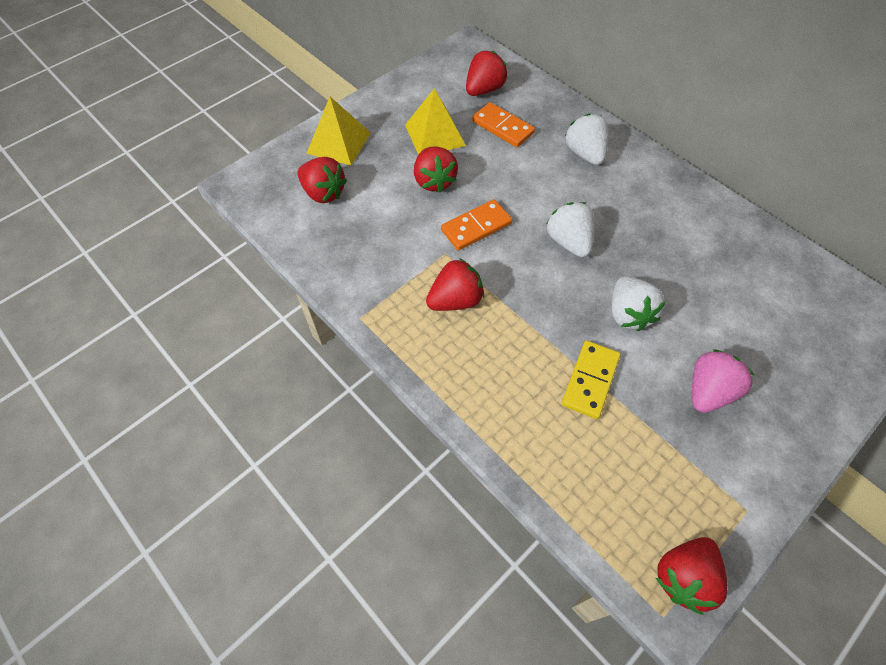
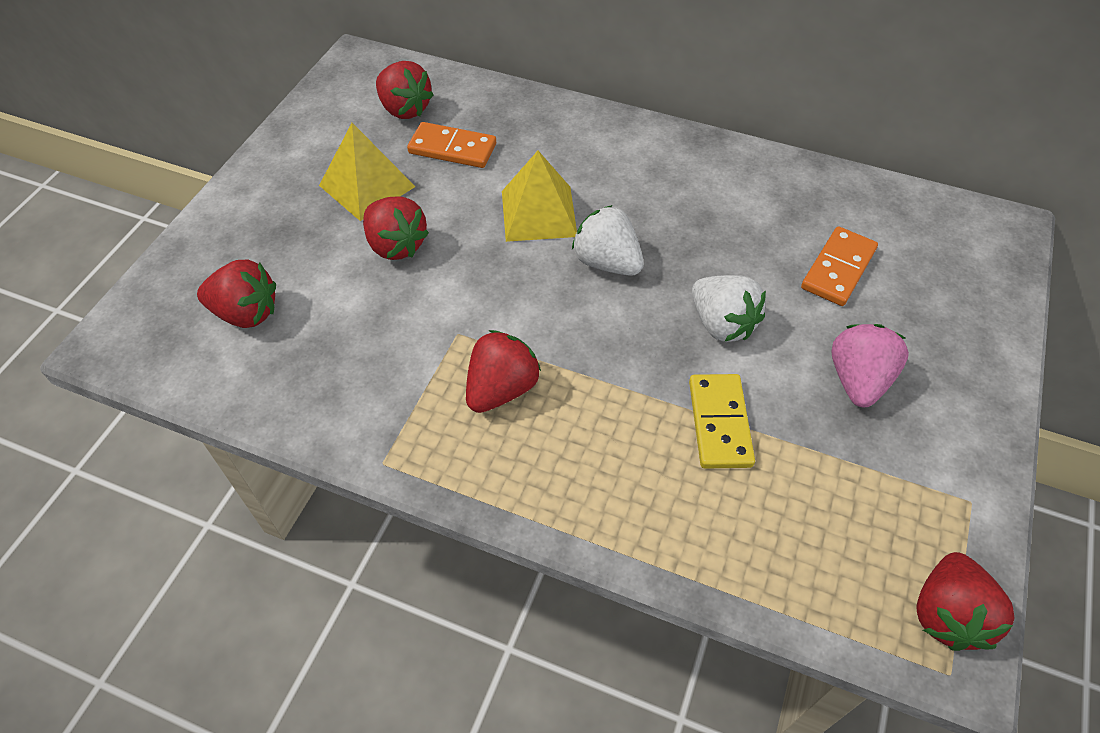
camera: 25 degrees left, 5 degrees down
(339, 143) = (235, 238): yellow pyramid -> yellow pyramid (539, 213)
(476, 227) = (481, 285): orange domino -> orange domino (838, 269)
(484, 90) = (404, 109): red strawberry -> red strawberry turned 120 degrees clockwise
(585, 153) = (572, 149): white strawberry -> none

